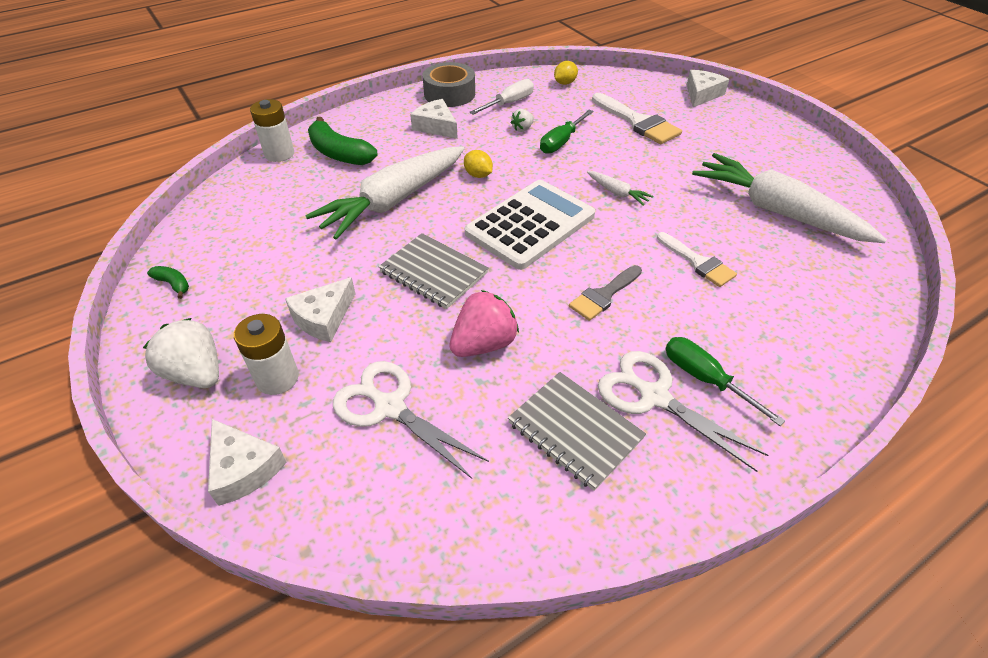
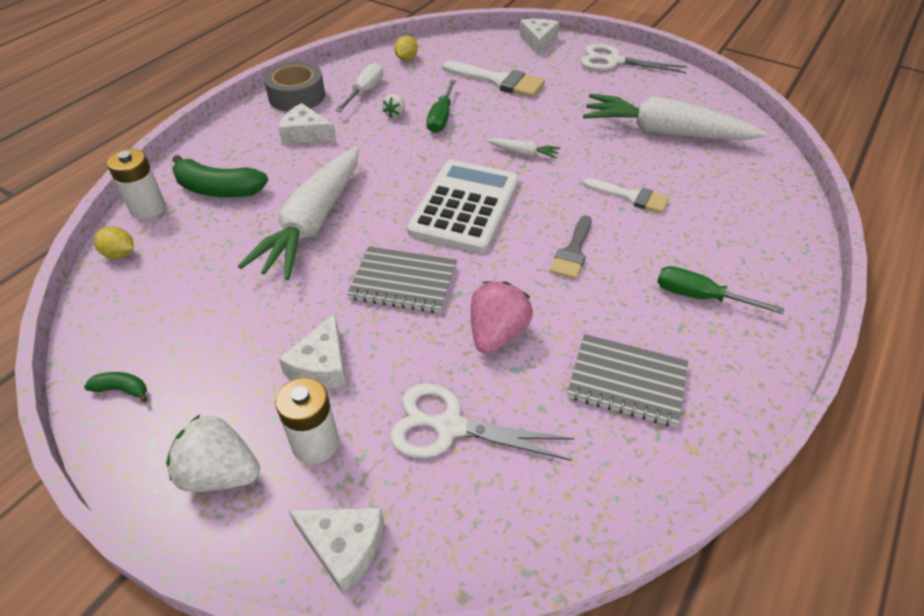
camera: 25 degrees left, 0 degrees up
(478, 175) = (382, 172): yellow lemon -> yellow lemon (119, 254)
(654, 396) = (670, 327): white scissors -> white scissors (613, 61)

